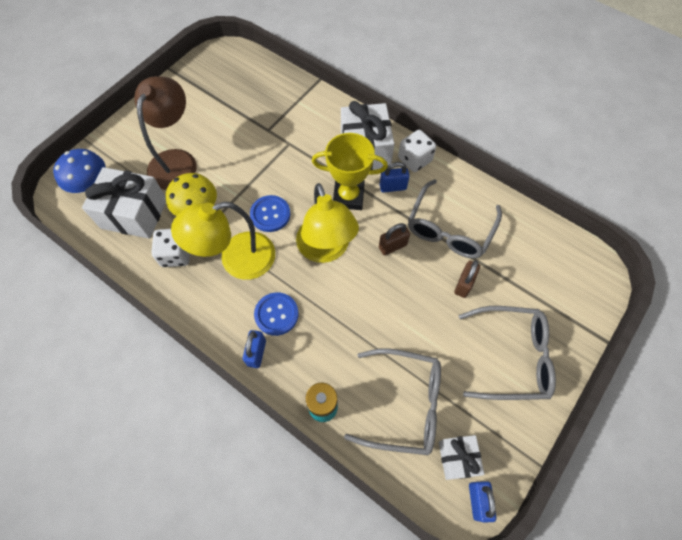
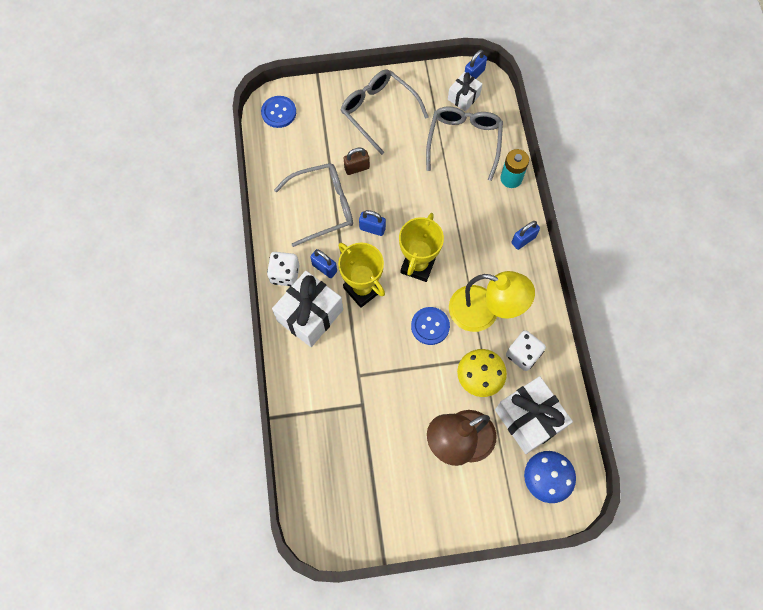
camera: 135 degrees left, 5 degrees up
(276, 314) = (490, 252): blue button -> blue button (279, 112)
(326, 250) = (417, 265): yellow lamp -> yellow trophy
(392, 246) = (372, 228): brown padlock -> blue padlock
(404, 404) = (464, 141): grey glasses -> grey glasses turned 45 degrees clockwise

